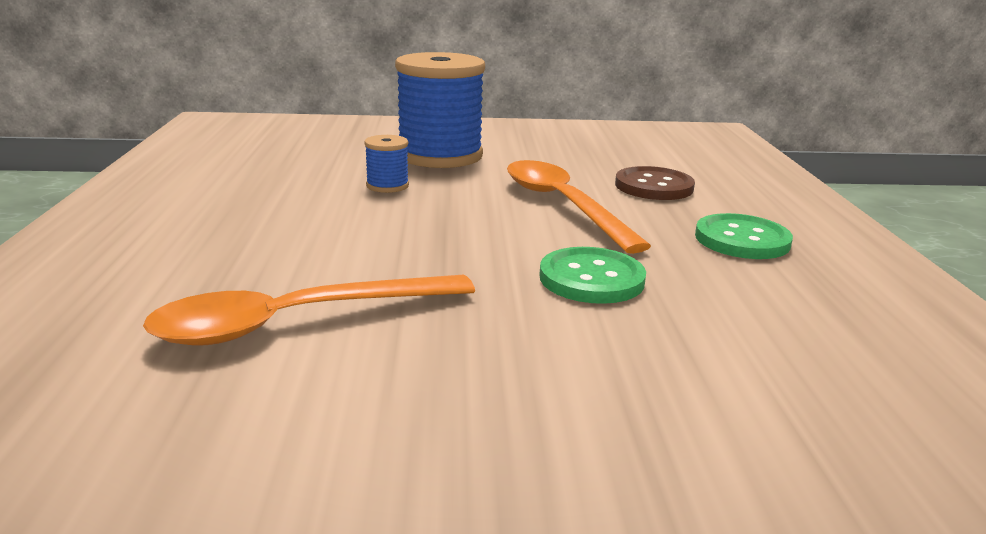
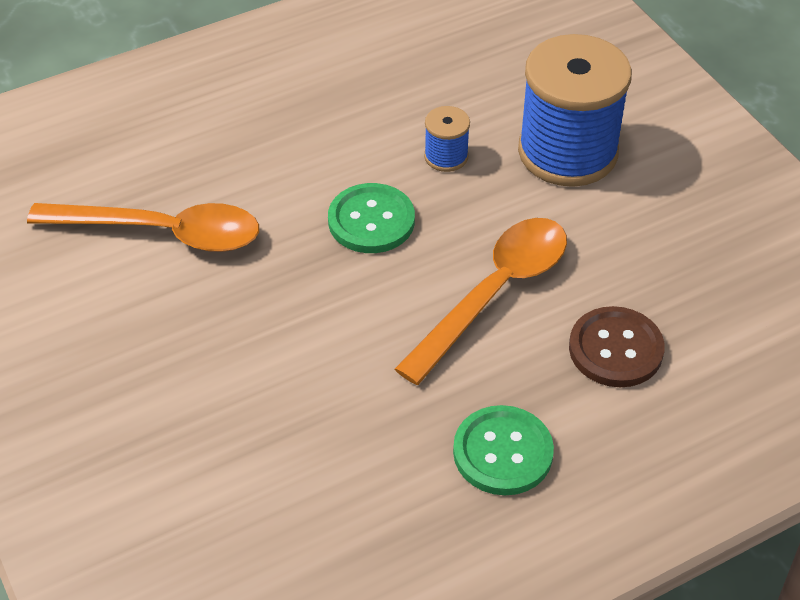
camera: 65 degrees right, 25 degrees up
(297, 322) = (162, 232): orange spoon -> orange spoon turned 150 degrees clockwise
(591, 279) = (332, 364): green button -> green button (371, 221)

